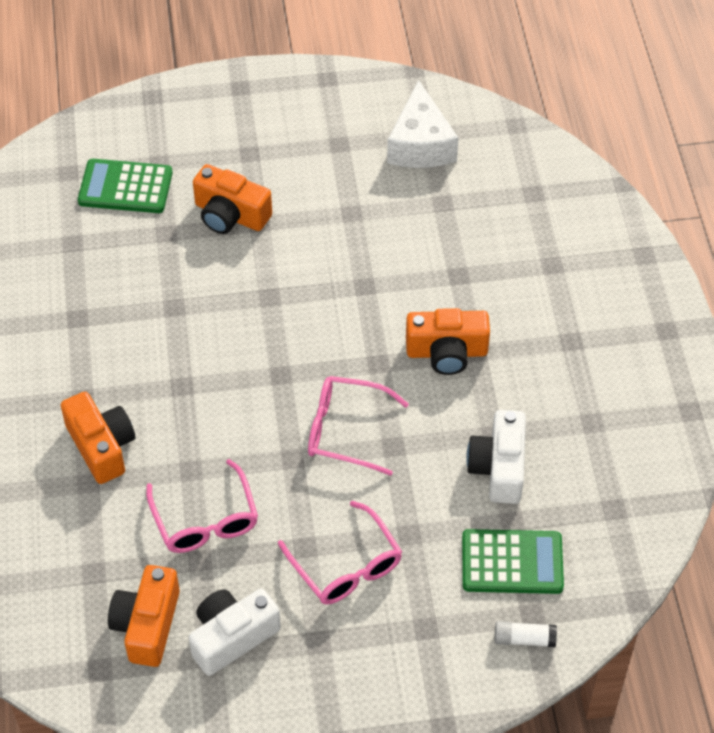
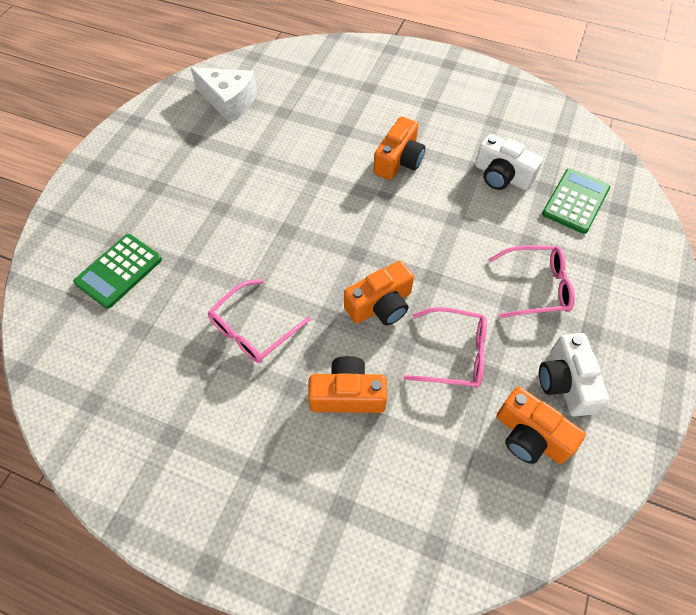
camera: 60 degrees left, 5 degrees up
(230, 215) = (199, 220): orange camera -> orange camera (380, 305)
(346, 431) = (427, 238): pink glasses -> pink glasses (253, 329)
(524, 639) = (635, 221): white glue stick -> none

